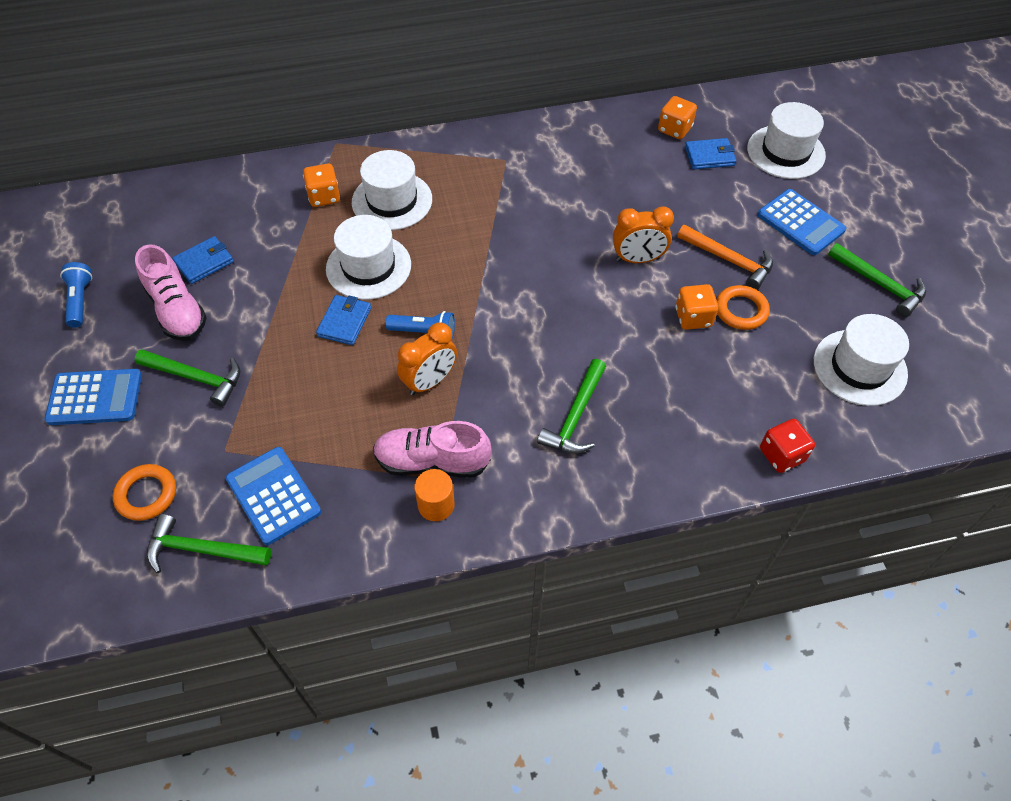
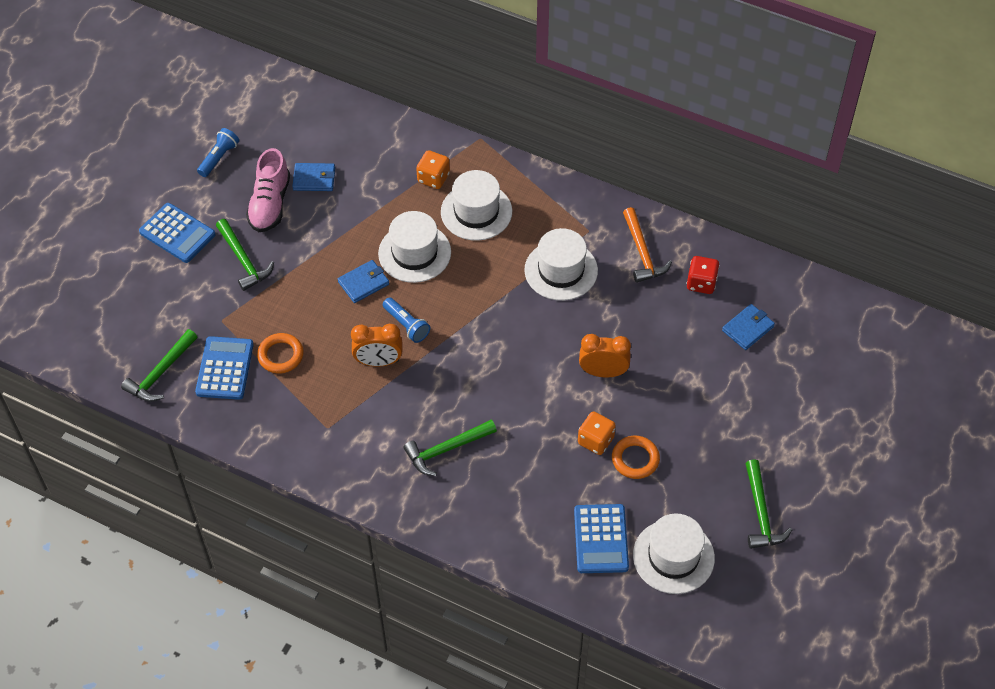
camera: 40 degrees right, 0 degrees up
(146, 494) = (158, 317): orange ring -> orange ring (280, 355)
(202, 550) = (161, 373): green hammer -> green hammer turned 105 degrees counterclockwise
(432, 462) = (332, 414): pink shoe -> none
(436, 505) = (309, 442): orange cylinder -> none
(638, 259) = (603, 372): orange clock -> orange clock turned 150 degrees clockwise
(674, 129) = (745, 288): orange dice -> none
(709, 156) = (748, 328): blue wallet -> blue wallet turned 75 degrees counterclockwise
(729, 260) = (668, 418): orange hammer -> orange hammer (642, 252)
(781, 455) = (551, 570): red dice -> red dice (701, 283)
(785, 152) = (814, 365): white hat -> white hat (561, 270)
(800, 223) = (757, 427): blue calculator -> blue calculator (601, 539)

